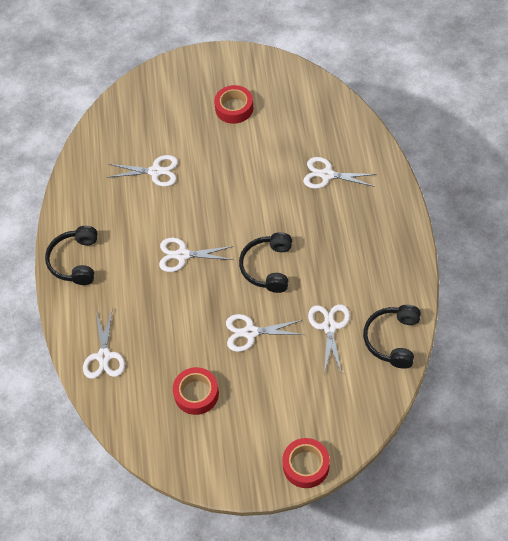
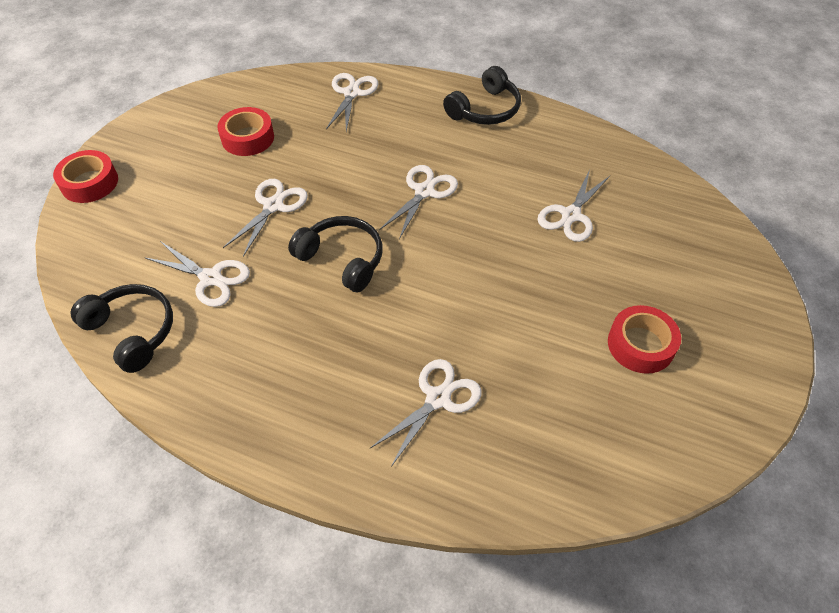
camera: 115 degrees right, 5 degrees down
(75, 261) = (485, 109): black headphones -> black headphones turned 105 degrees clockwise
(104, 356) = (351, 93): white scissors -> white scissors turned 75 degrees clockwise

